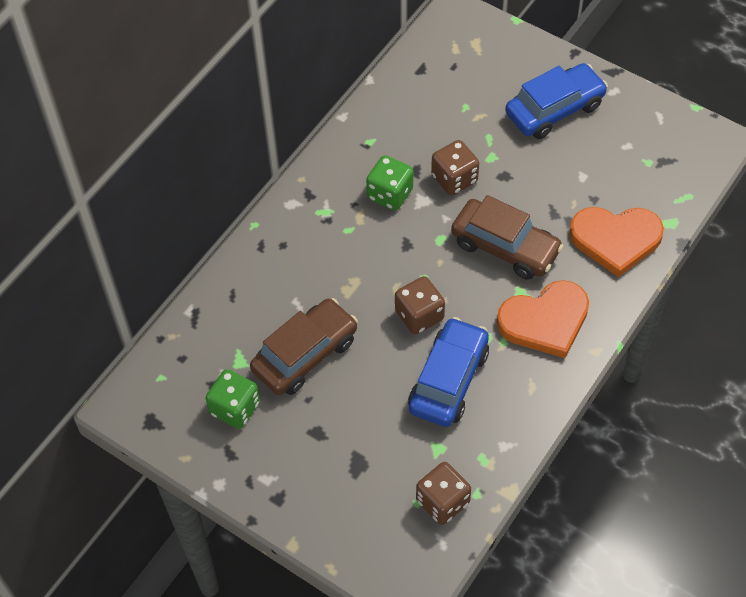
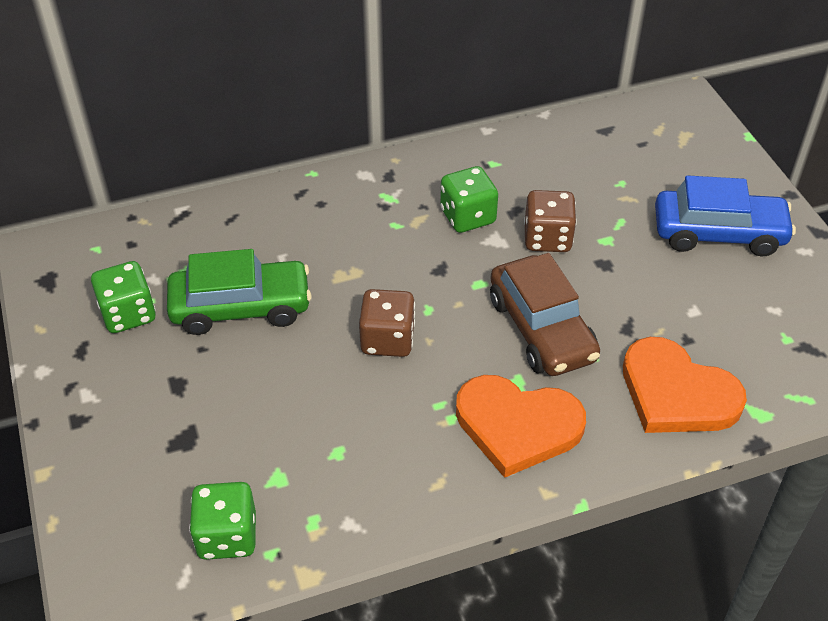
camera: 35 degrees right, 10 degrees down
(305, 354) = (241, 307): brown car -> green car
(442, 502) = (227, 536): brown dice -> green dice
(448, 380) = (356, 419): blue car -> none

